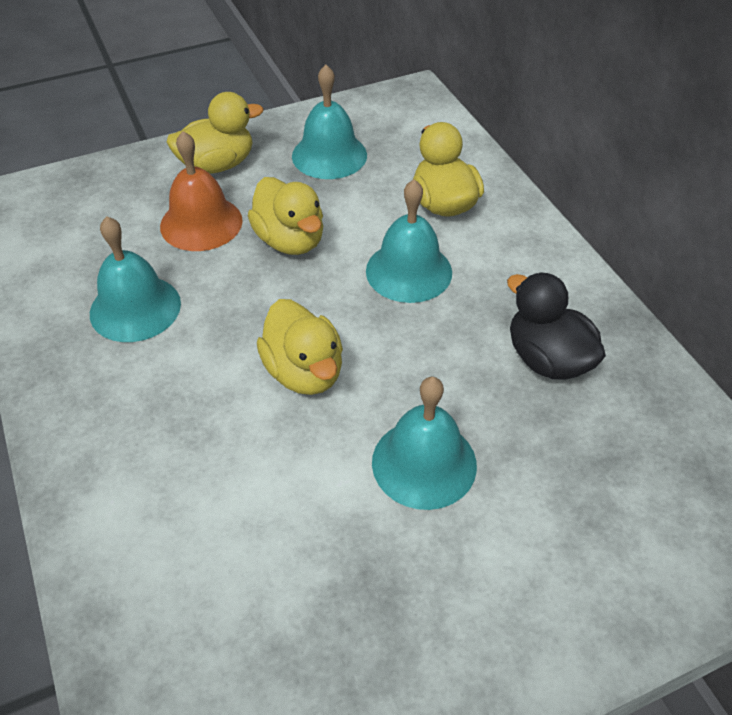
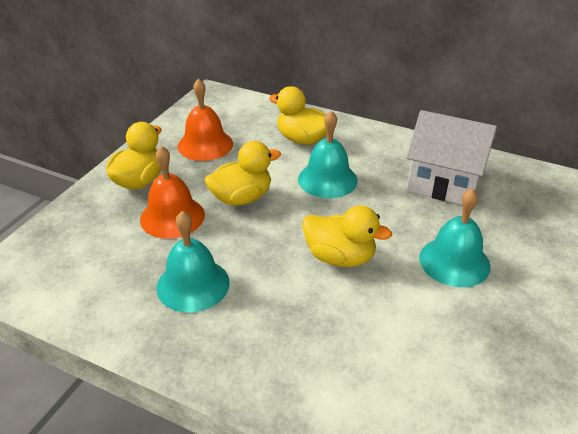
camera: 40 degrees left, 10 degrees down
(290, 240) = (242, 198): yellow duck -> yellow duck turned 45 degrees counterclockwise
(329, 155) = (205, 145): turquoise bell -> orange bell
(547, 359) = (444, 183): black duck -> white house

